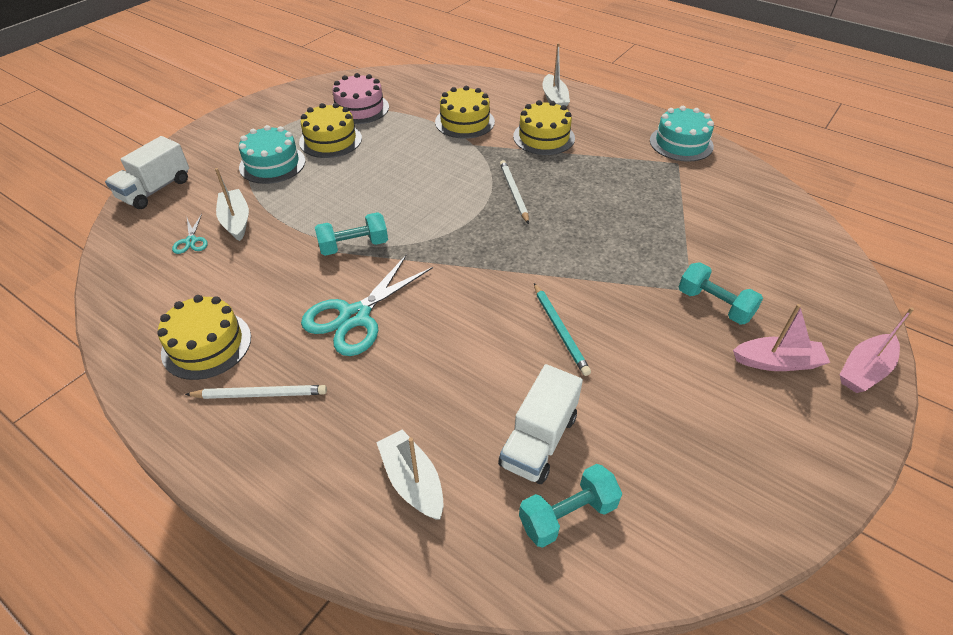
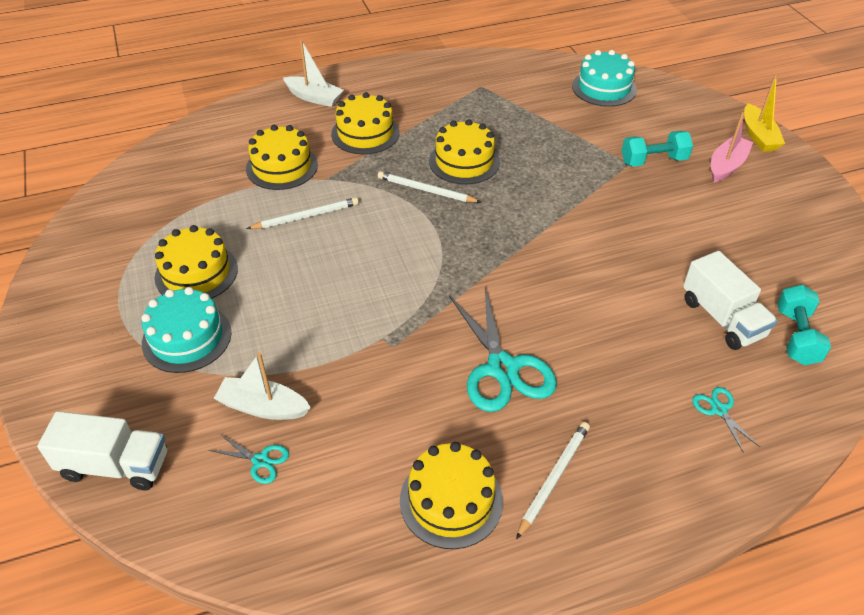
camera: 55 degrees left, 0 degrees up
(155, 190) = (115, 466): white truck -> white truck turned 60 degrees counterclockwise
(354, 246) = (399, 328): turquoise dumbbell -> none
(360, 108) = (162, 226): pink cake -> none
(413, 481) = (719, 410): white boat -> turquoise scissors
(426, 154) = (306, 216): none -> white pencil
(560, 330) = (619, 250): turquoise pencil -> none
(570, 196) = (464, 161): none -> yellow cake
(681, 143) = (458, 70): turquoise cake -> turquoise cake (604, 88)
(864, 370) = (758, 136): pink boat -> yellow boat

